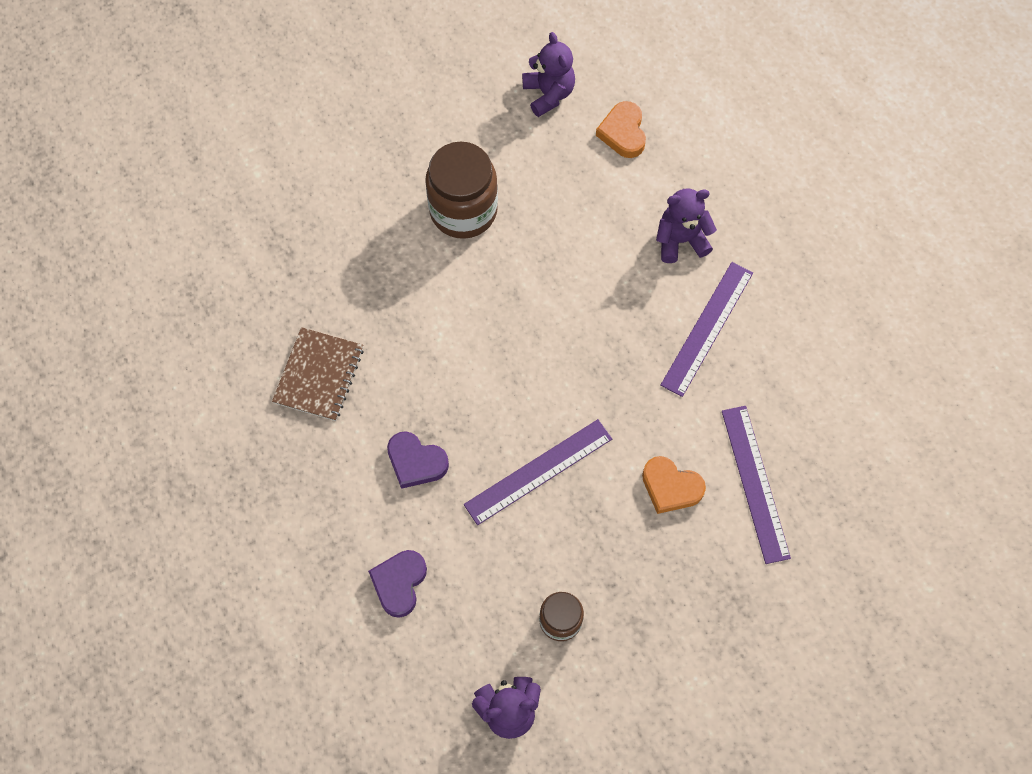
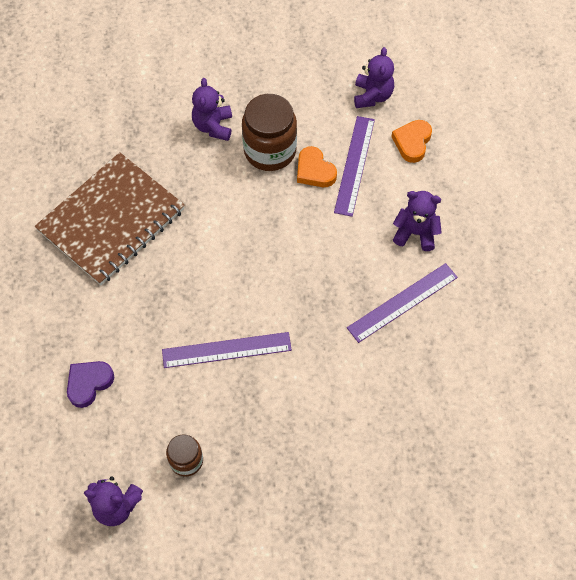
camera: 25 degrees right, 5 degrees down
(319, 375) = (111, 220): brown notebook -> brown notebook, size x1.84
(380, 208) = (213, 126): none -> purple teddy bear
(416, 462) = (145, 306): purple heart -> none
(670, 487) = (316, 403): orange heart -> orange heart (314, 171)
(755, 483) = (380, 427): purple ruler -> purple ruler (354, 165)

